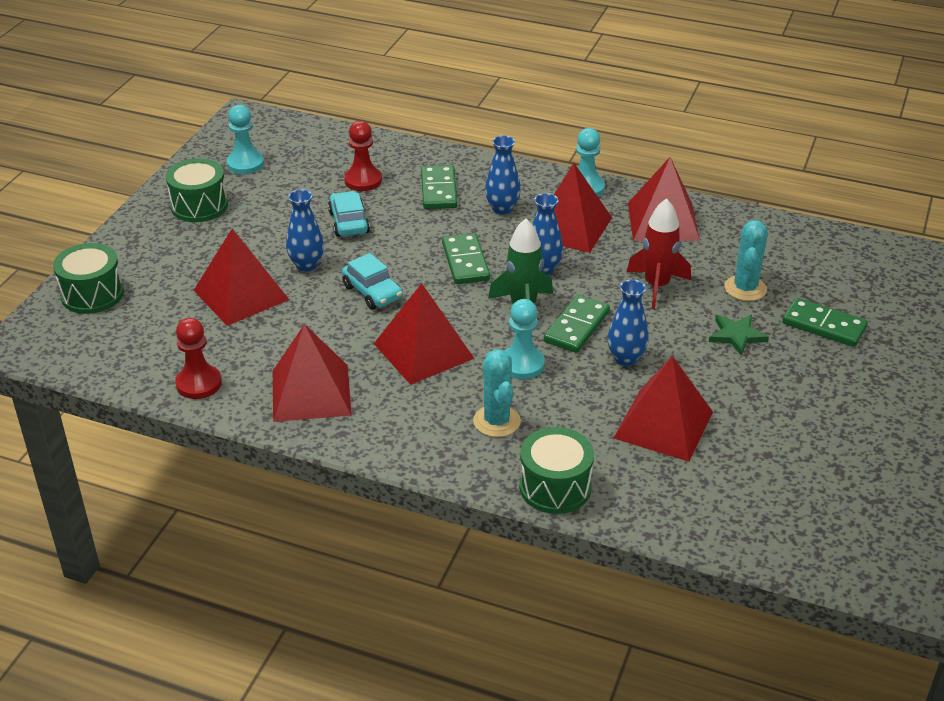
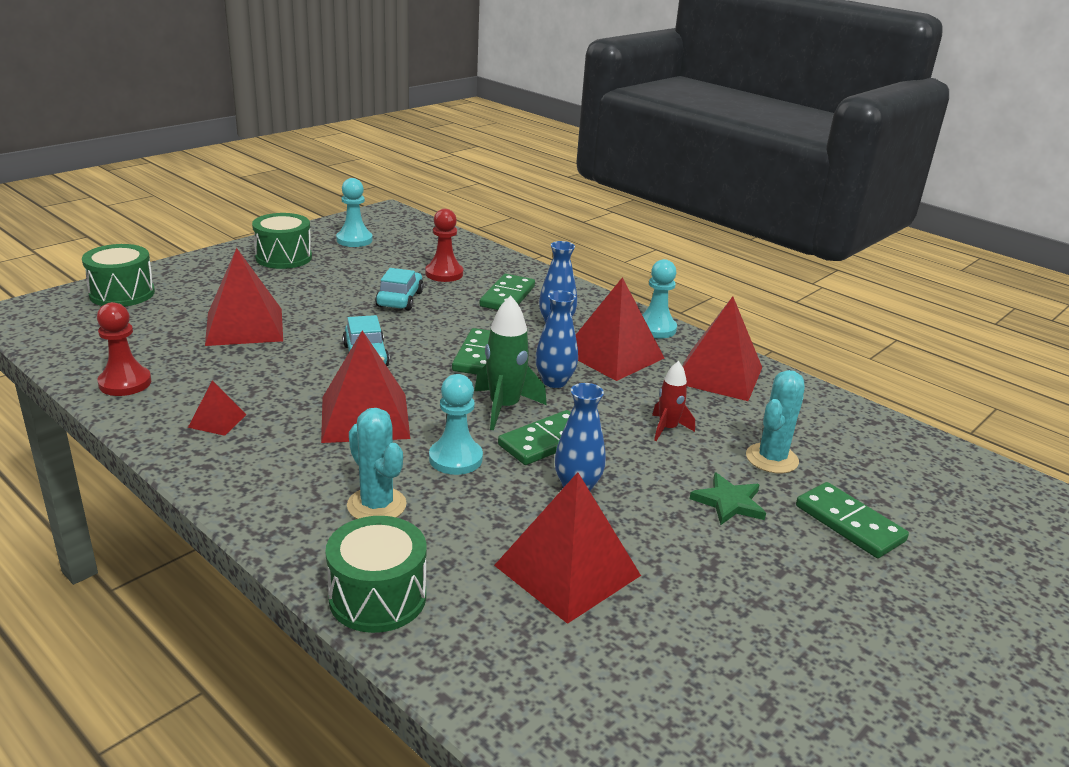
camera: 20 degrees right, 10 degrees down
(306, 265) = (327, 320): blue vase -> none
(311, 392) = (217, 421): red pyramid -> red pyramid, size x0.47
(496, 421) = (376, 505): turquoise cactus -> turquoise cactus turned 45 degrees counterclockwise
(656, 286) = (667, 429): red rocket -> red rocket, size x0.62

